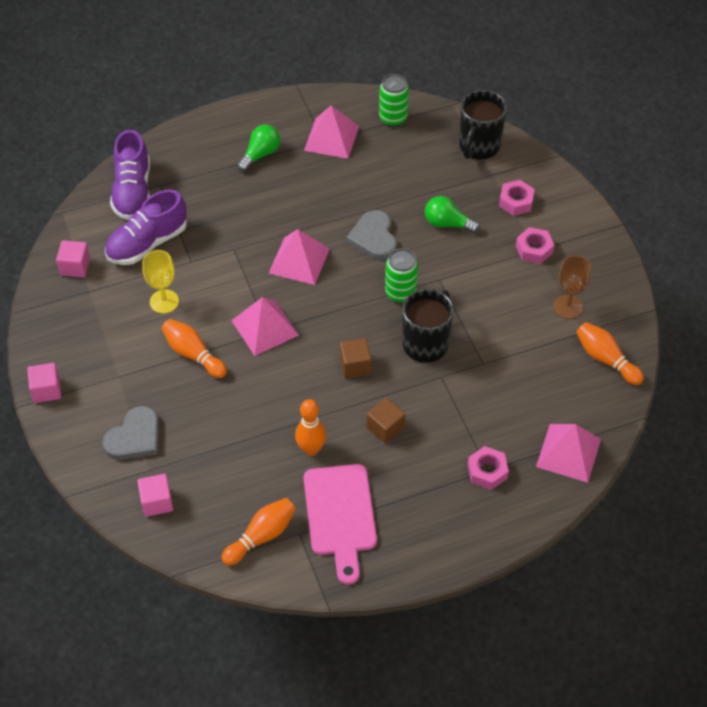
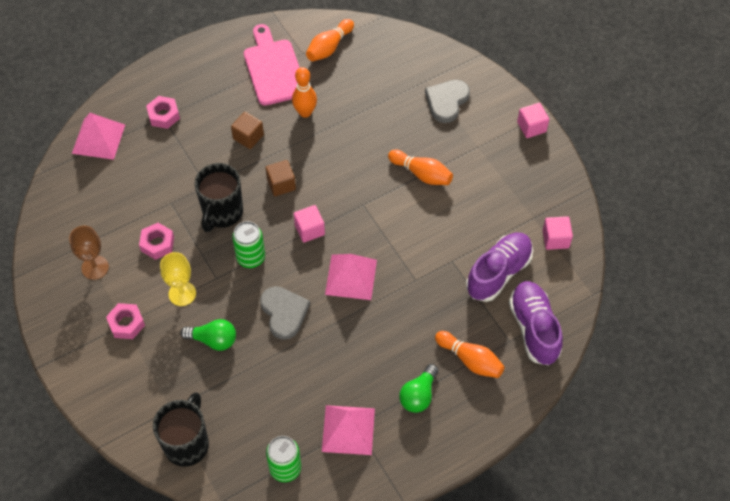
camera: 170 degrees right, 5 degrees up
(157, 502) = (413, 59): pink cube -> pink cube (309, 230)
(164, 301) = (463, 217): yellow goblet -> yellow goblet (182, 293)
(264, 327) = (367, 206): pink pyramid -> none
(516, 202) = (145, 377): pink nut -> pink nut (157, 244)
(606, 359) = (63, 222): orange bowling pin -> orange bowling pin (470, 360)

